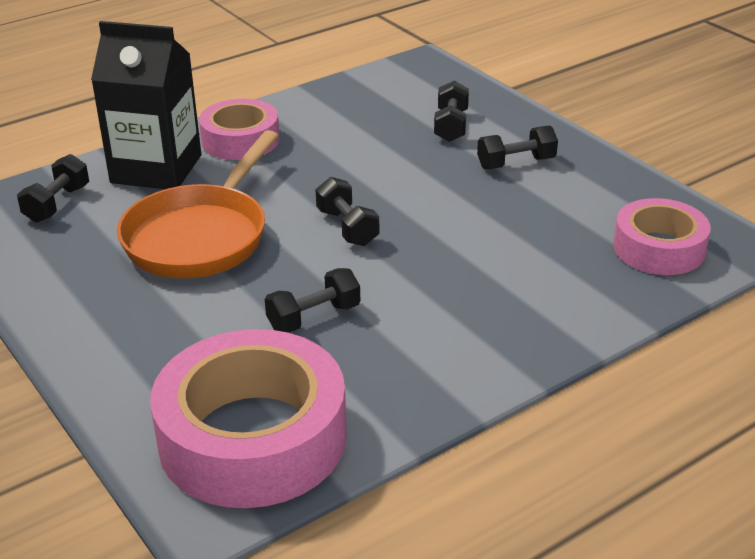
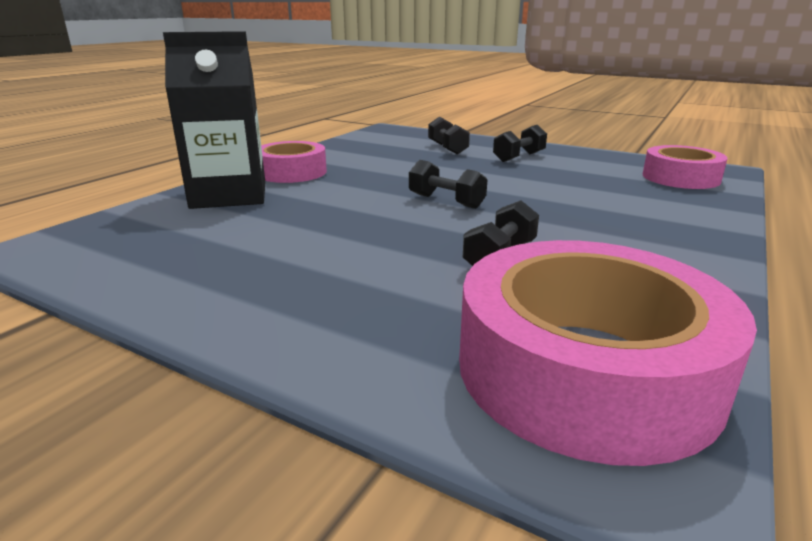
camera: 25 degrees left, 10 degrees down
(57, 204) = (140, 229): black dumbbell -> none
(200, 236) = (319, 226): orange pan -> none

